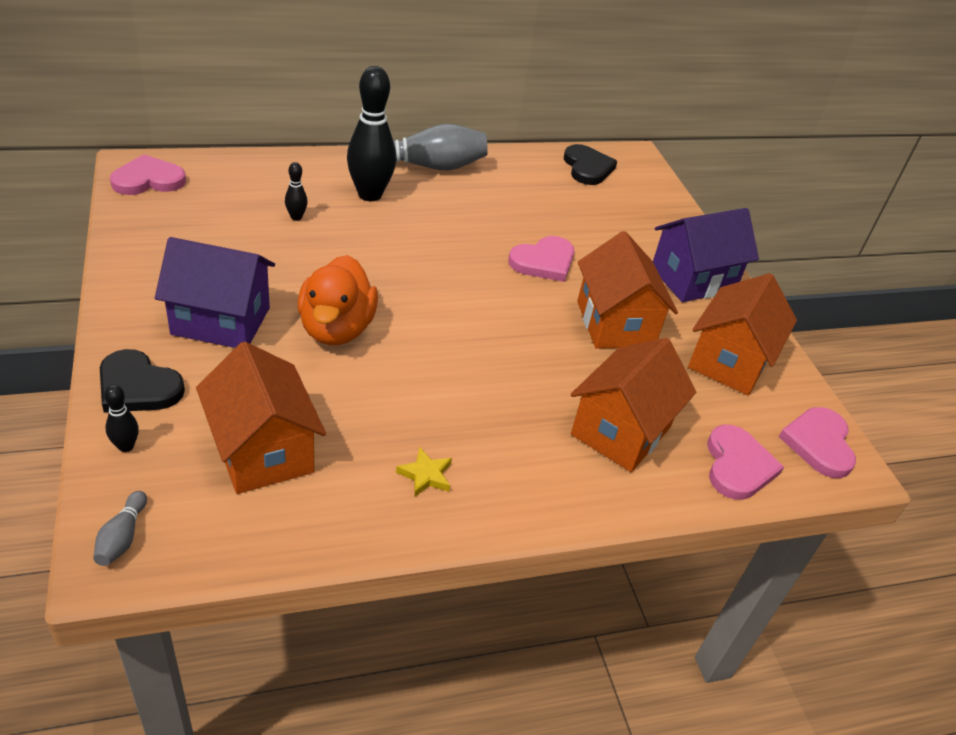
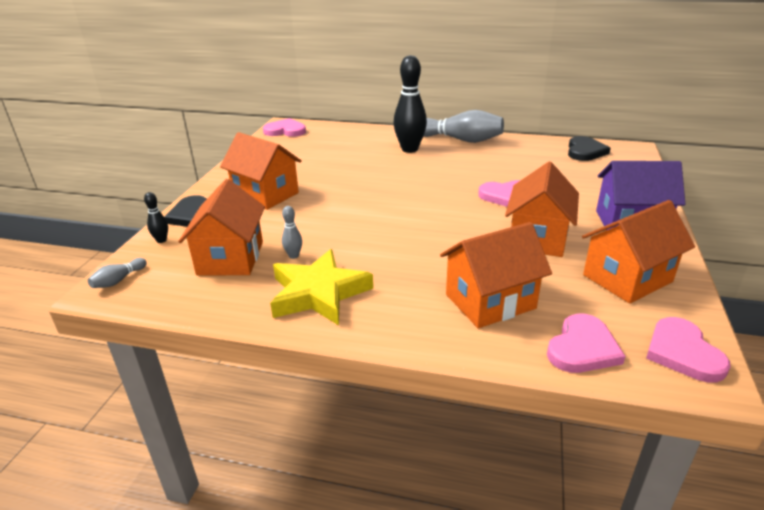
camera: 35 degrees right, 10 degrees down
(221, 321) = (265, 194): purple house -> orange house
(296, 217) = (353, 155): black bowling pin -> none
(336, 329) = (330, 208): orange duck -> none
(348, 424) = (293, 256): none -> grey bowling pin
(426, 475) = (319, 293): yellow star -> yellow star, size x2.43
(818, 444) = (683, 352): pink heart -> pink heart turned 45 degrees counterclockwise

